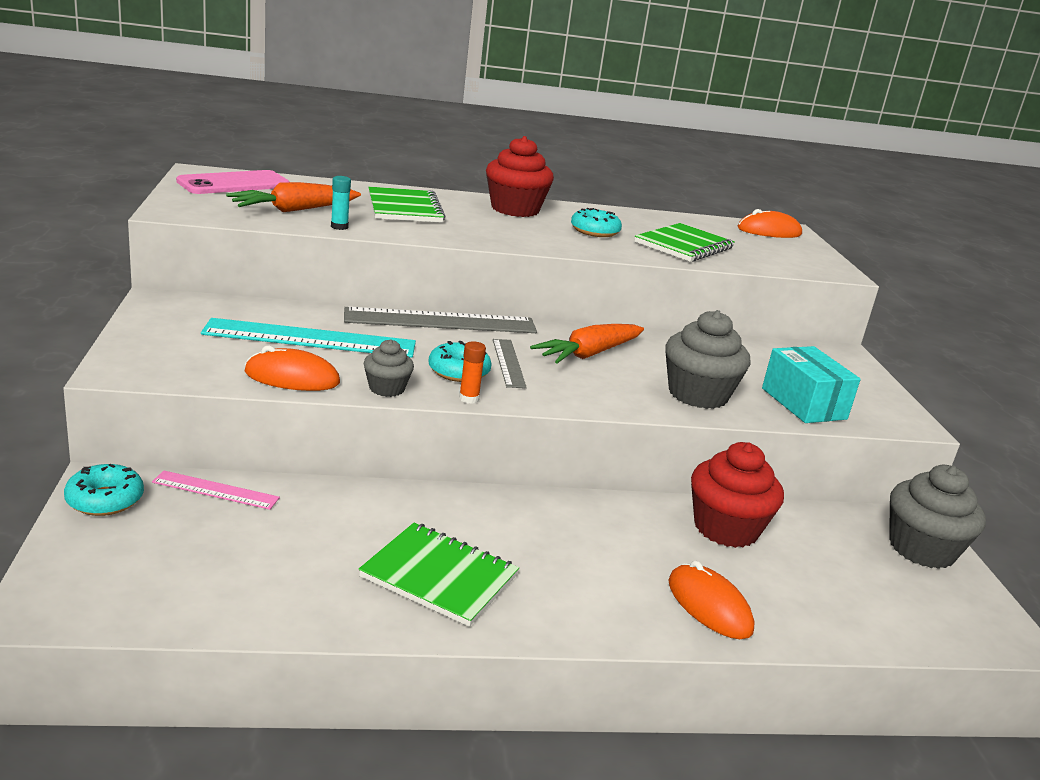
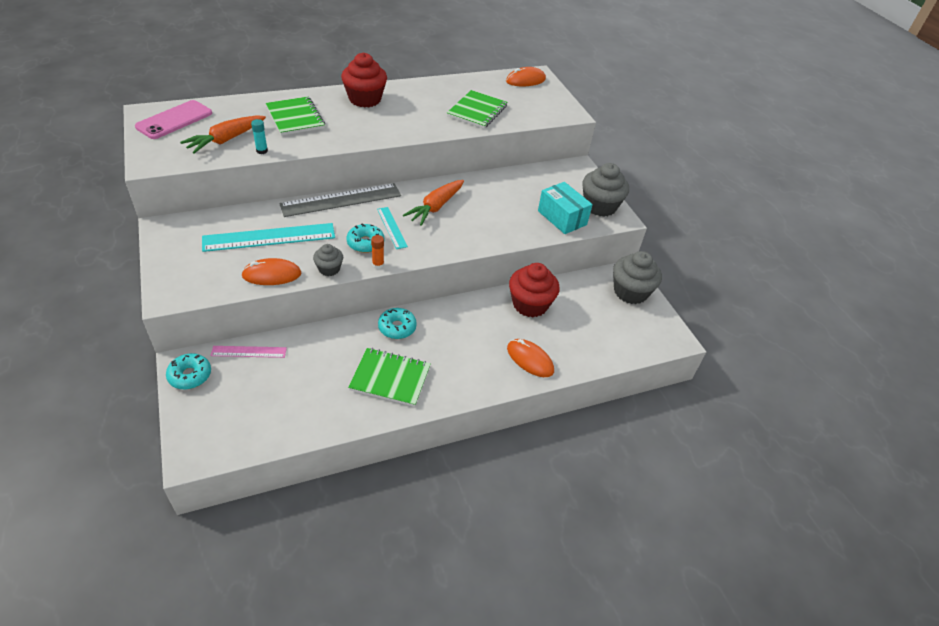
camera: 15 degrees left, 20 degrees up
(508, 363) = (392, 227): grey ruler -> turquoise ruler
(594, 231) = (420, 110): turquoise donut -> turquoise donut (397, 327)
(698, 394) = (503, 226): grey cupcake -> grey cupcake (600, 206)

